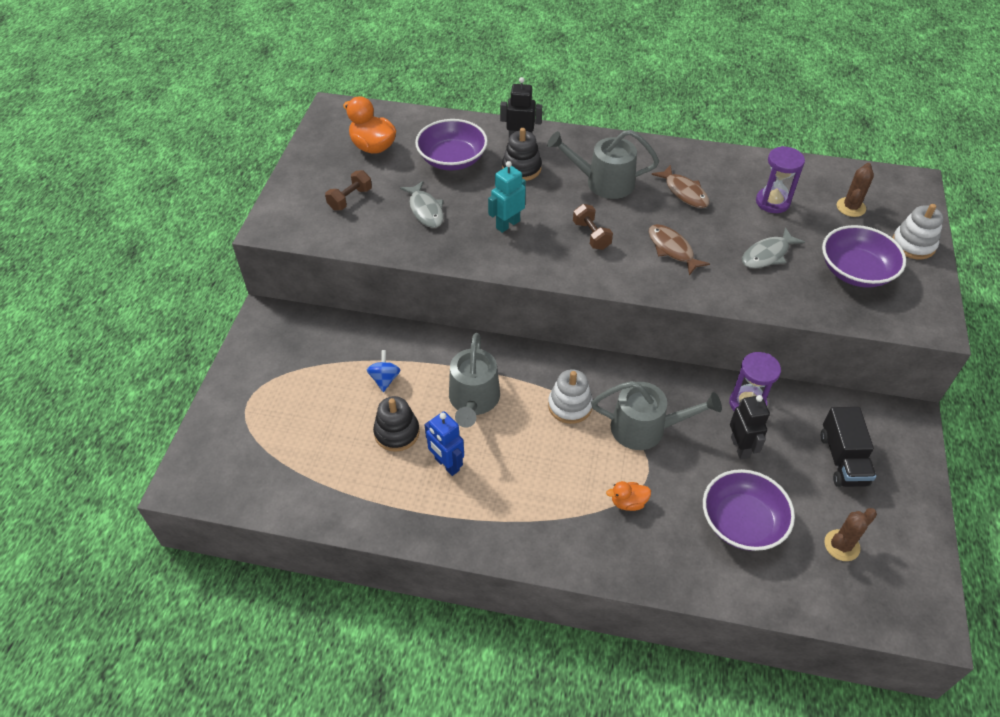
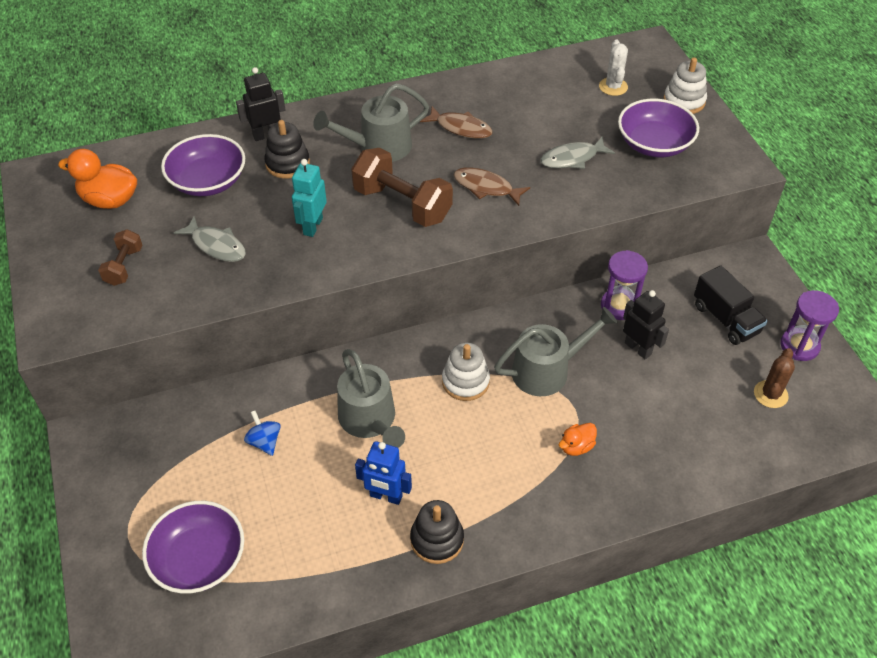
camera: 30 degrees left, 0 degrees up
(397, 432) = (314, 490): black stacking toy -> black stacking toy (437, 539)
(591, 235) = (402, 204): brown dumbbell -> brown dumbbell, size x1.86
(742, 522) = (681, 415): purple bowl -> purple bowl (199, 559)
(767, 254) = (572, 158): grey fish -> grey fish turned 45 degrees clockwise
(772, 202) = (545, 107): purple hourglass -> purple hourglass (799, 346)
(851, 207) = (613, 87): brown cactus -> white cactus

